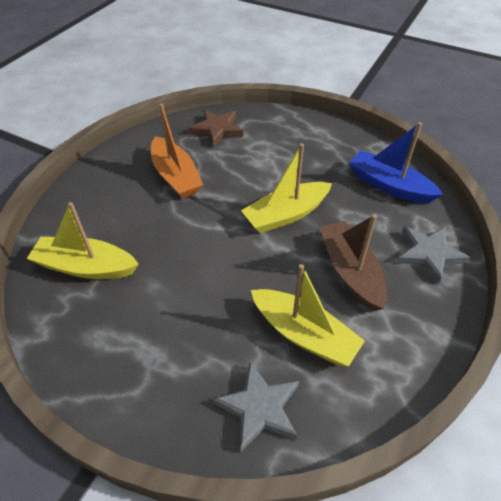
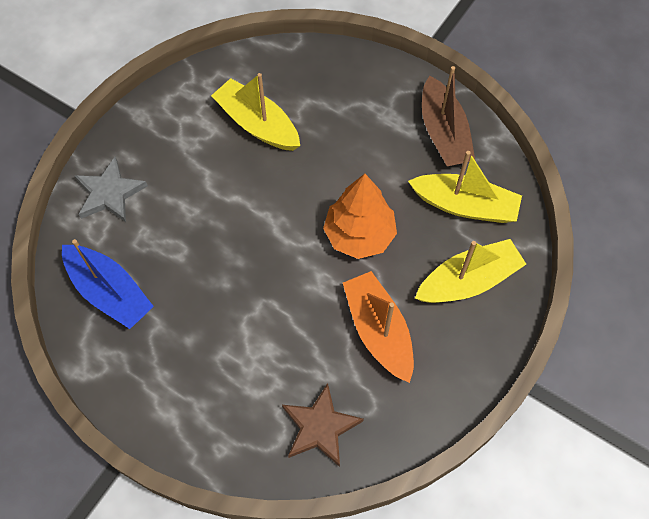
camera: 175 degrees left, 15 degrees up
(189, 236) = (359, 235): none -> orange tree
(259, 408) = (303, 74): grey star -> none
(286, 215) = (247, 256): yellow boat -> yellow boat (468, 280)
(350, 271) = (197, 180): brown boat -> brown boat (443, 133)

